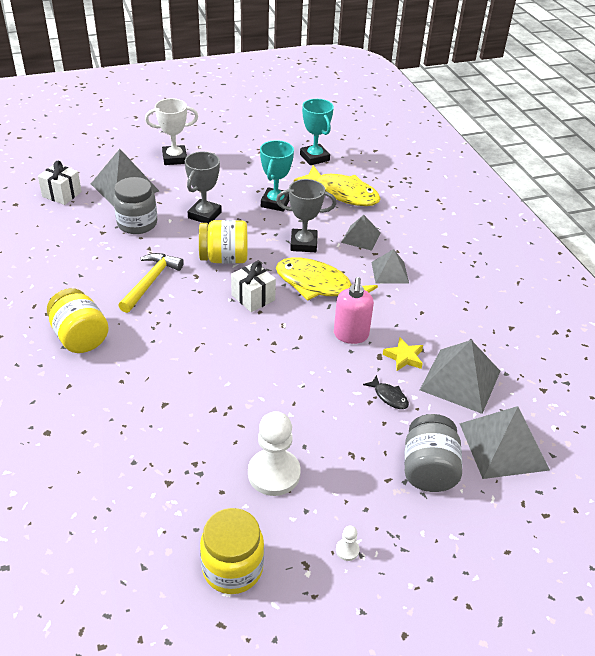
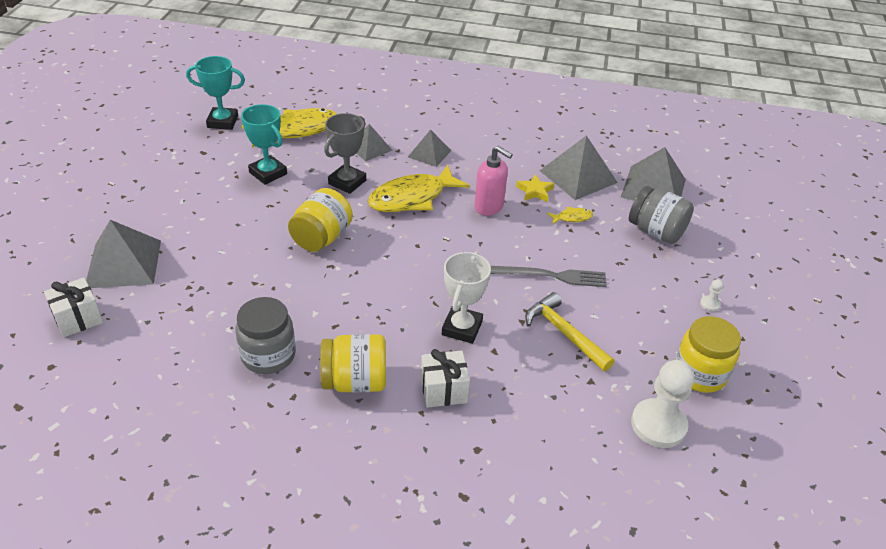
camera: 60 degrees left, 0 degrees up
(137, 224) = (203, 277): grey jar -> grey jar (268, 355)
(150, 282) = (311, 300): yellow hammer -> yellow hammer (564, 333)
(174, 158) = (112, 208): white trophy -> white trophy (462, 328)
(204, 215) = (239, 224): grey trophy -> none
(253, 297) = (395, 242): white gift -> white gift (443, 390)
(274, 473) = (616, 313): white pawn -> white pawn (658, 425)
(290, 410) = (552, 276): none -> grey fork
(389, 396) = (572, 218): black fish -> yellow fish

